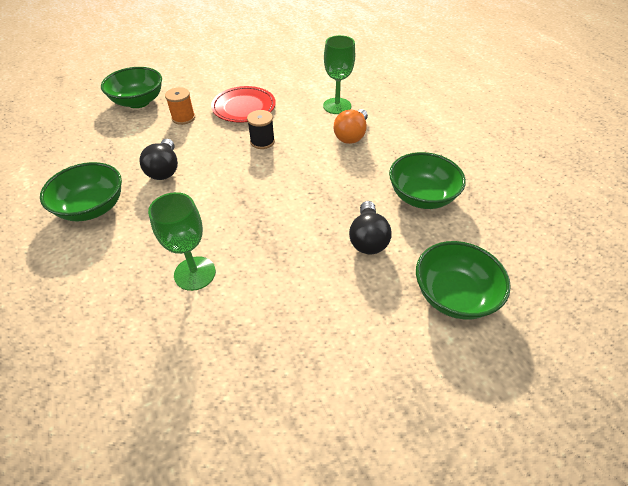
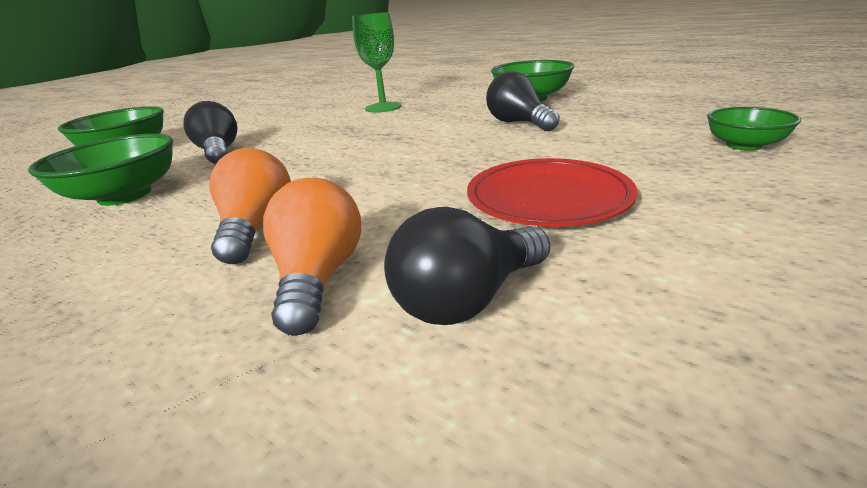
camera: 155 degrees right, 20 degrees down
(138, 101) = (744, 145): green bowl -> green bowl, size x0.61
(183, 118) = (615, 154): orange spool -> none
(262, 141) = (431, 172): black spool -> none
(304, 87) = (468, 299): none -> black light bulb
(337, 106) = (319, 277): green goblet -> orange light bulb

